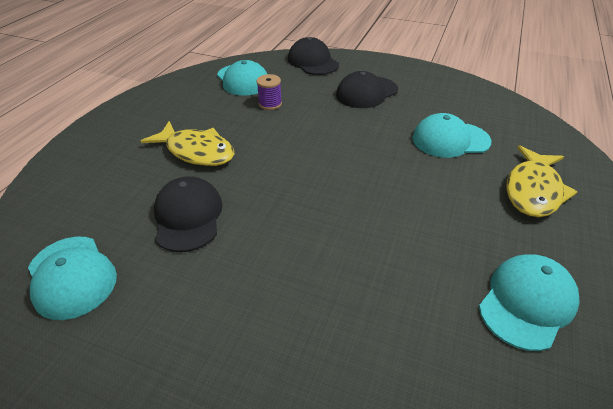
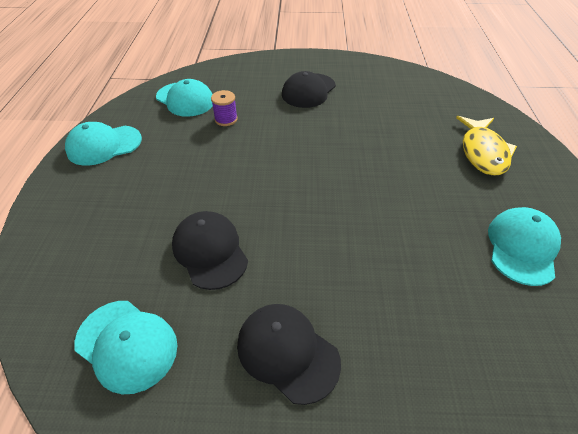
camera: 20 degrees left, 5 degrees up
(196, 151) = (181, 184): yellow fish -> none
(313, 61) = (243, 68): black cap -> black cap (287, 352)
(450, 140) = (400, 122): turquoise cap -> turquoise cap (104, 145)

